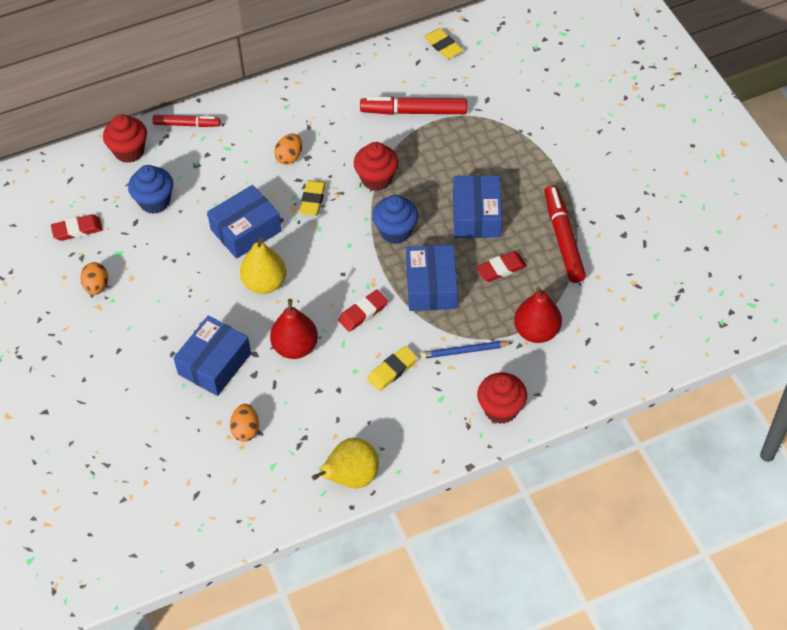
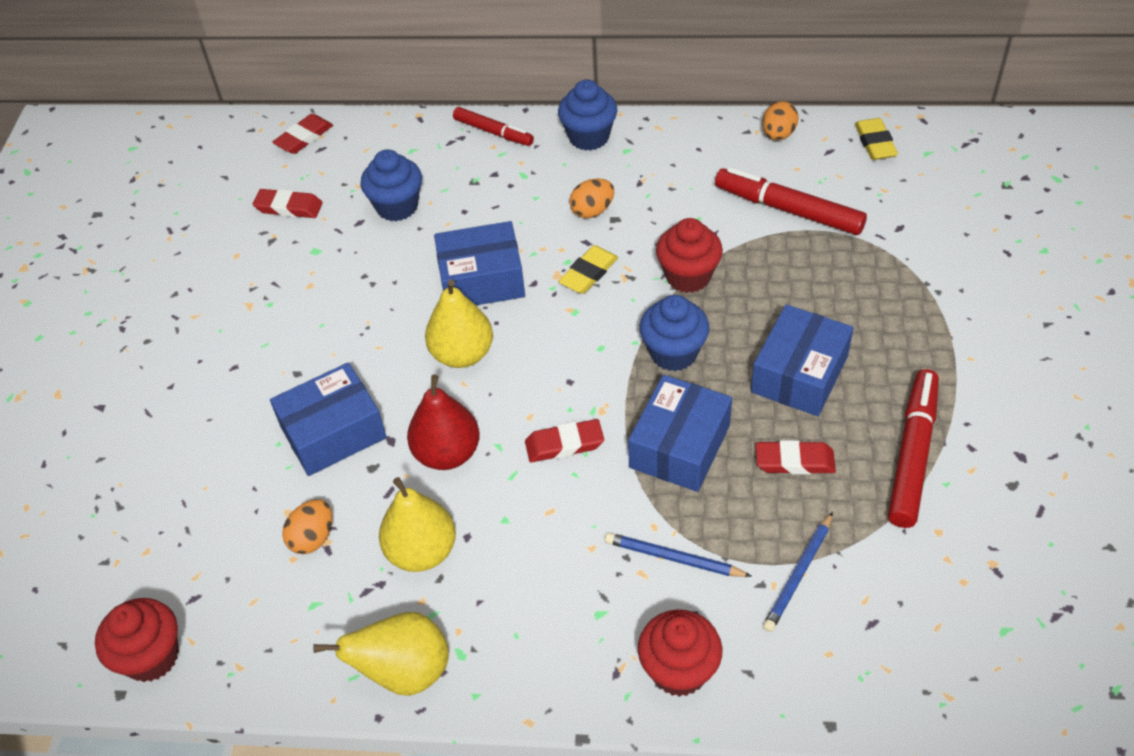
camera: 30 degrees right, 5 degrees down
(51, 175) = (304, 137): none -> red eraser
(97, 286) = (264, 280): orange egg -> orange egg (778, 135)
(129, 151) = (407, 140): red cupcake -> red cupcake (151, 657)
(255, 105) = (589, 137): none -> blue cupcake
(317, 409) = (422, 551): none -> yellow pear
(392, 370) = (555, 541): yellow eraser -> none
(536, 331) = (798, 574): red pear -> blue pencil

